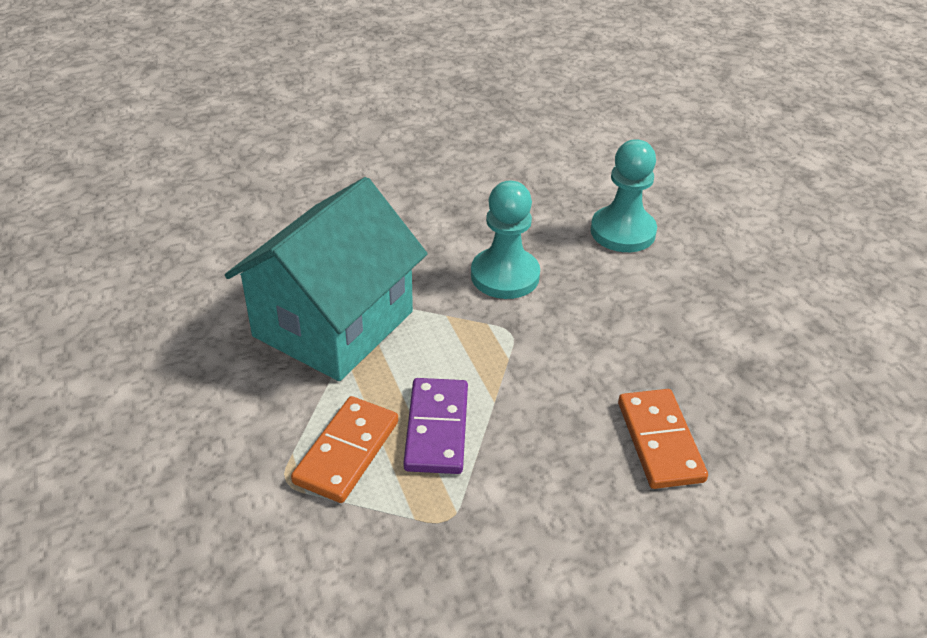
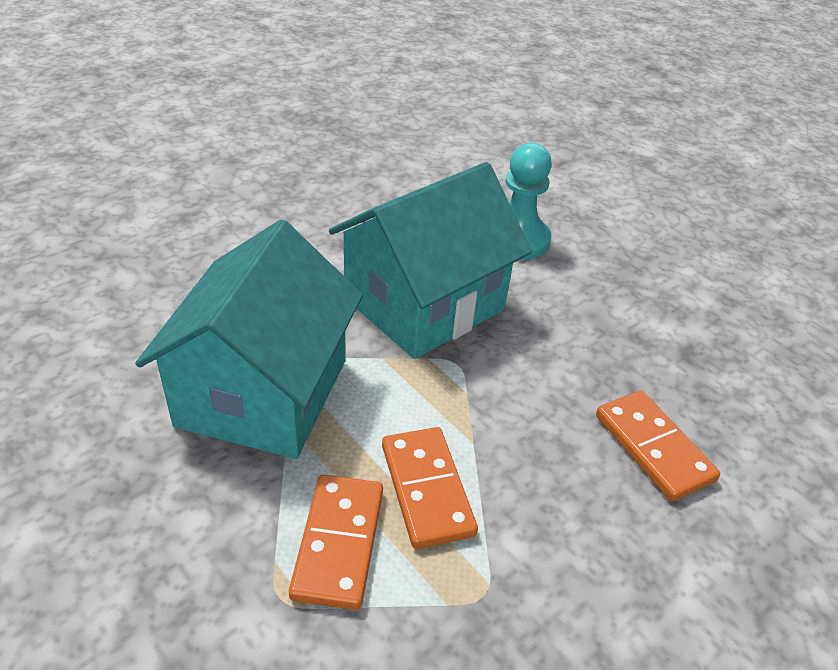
camera: 20 degrees left, 0 degrees up
(436, 429) = (426, 489): purple domino -> orange domino
(505, 276) = (424, 304): turquoise pawn -> turquoise house

